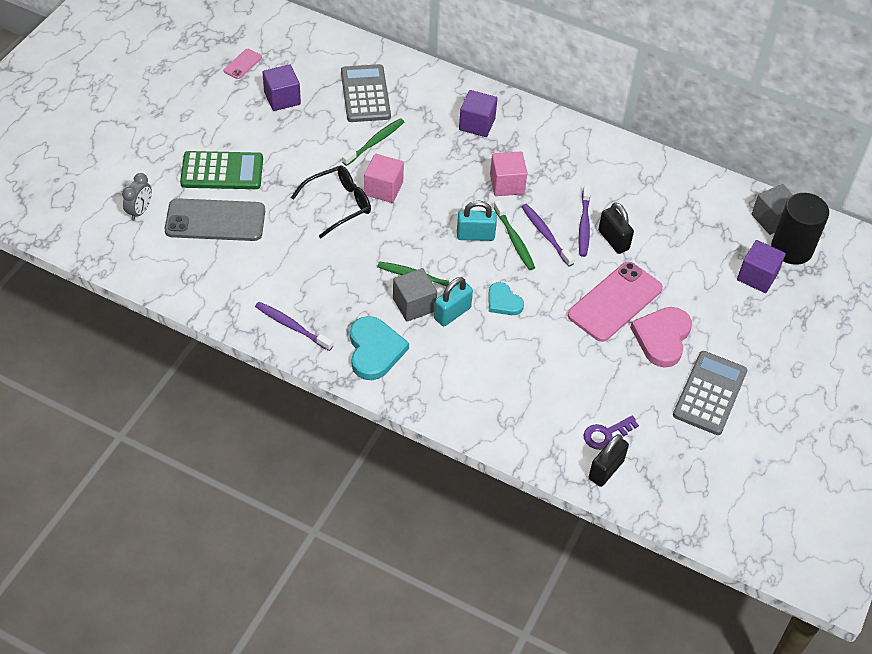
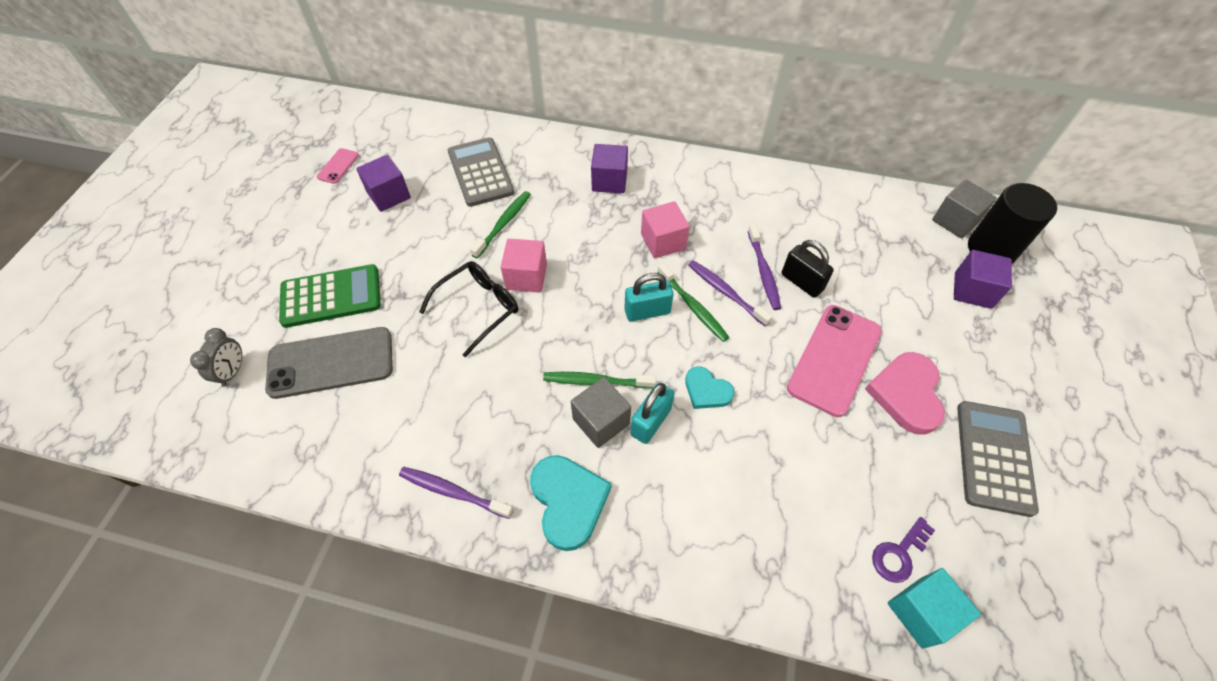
camera: 10 degrees left, 5 degrees up
(606, 470) = (921, 612): black padlock -> turquoise cube

